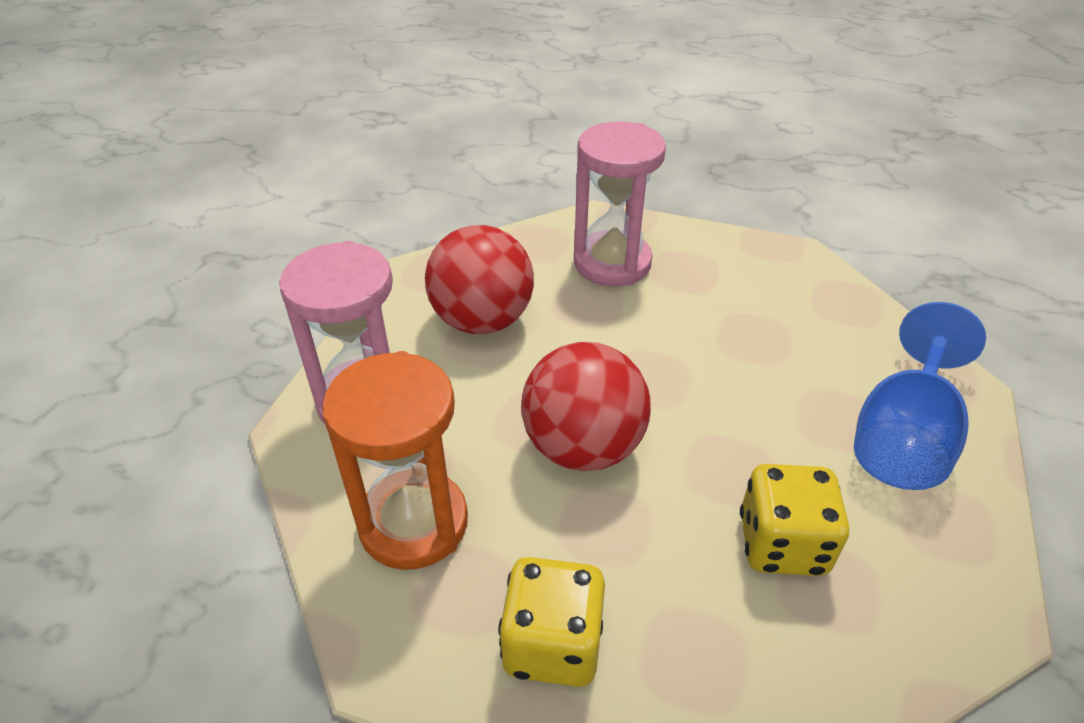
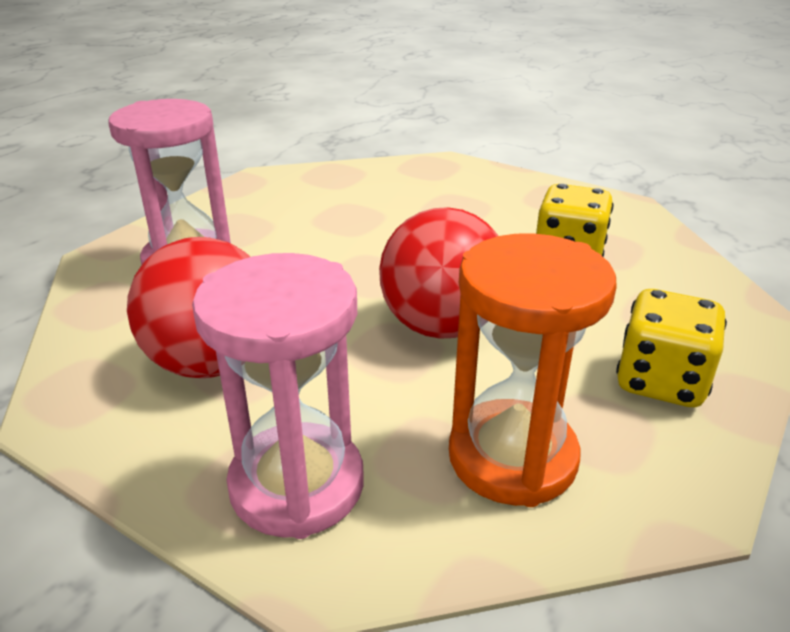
camera: 75 degrees left, 10 degrees down
(902, 437) = (481, 191): blue goblet -> none

